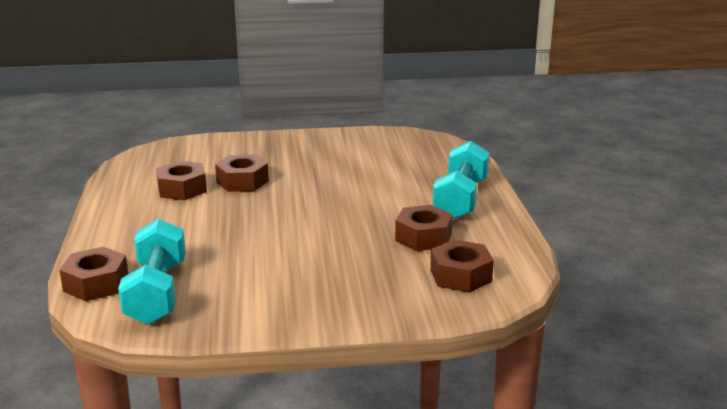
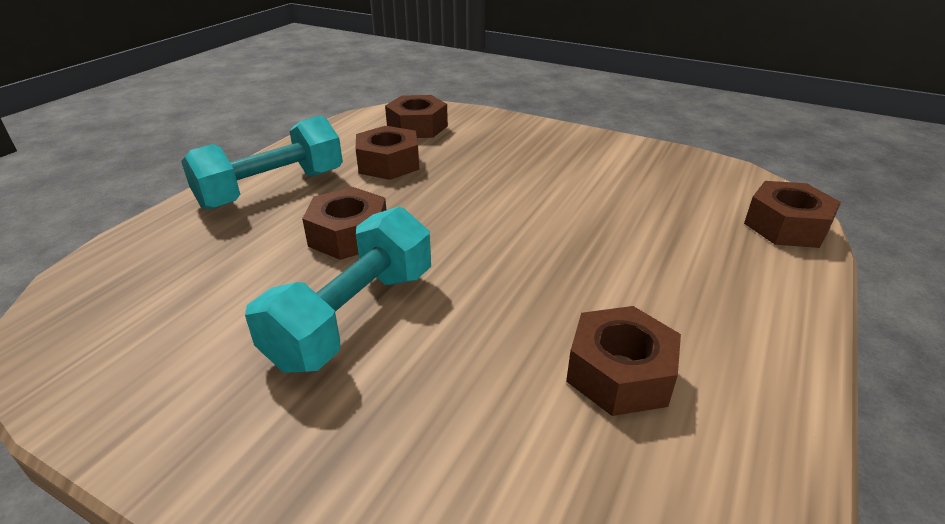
camera: 145 degrees left, 10 degrees up
(156, 293) = (711, 194): turquoise dumbbell -> turquoise dumbbell (353, 316)
(242, 181) = (495, 345): brown nut -> brown nut (349, 235)

